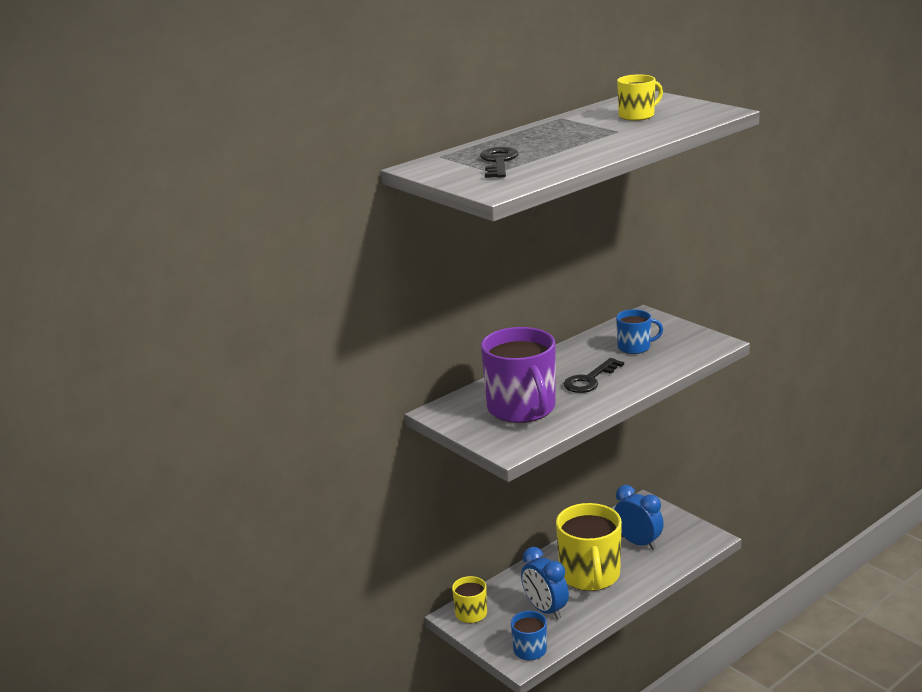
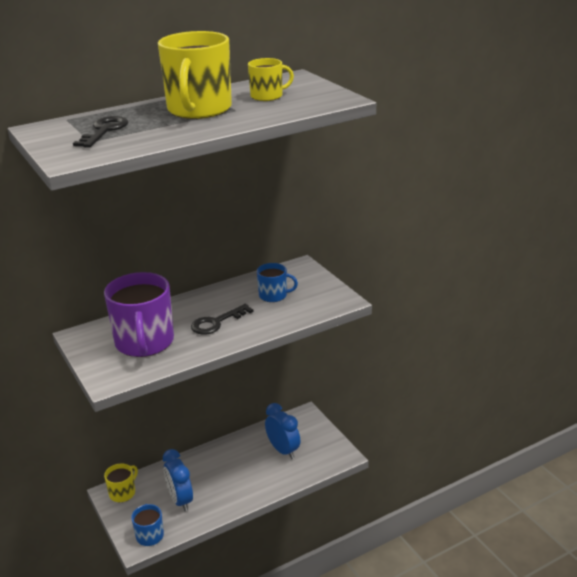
camera: 10 degrees right, 5 degrees up
(590, 575) = (230, 474): yellow mug -> yellow mug (199, 109)

